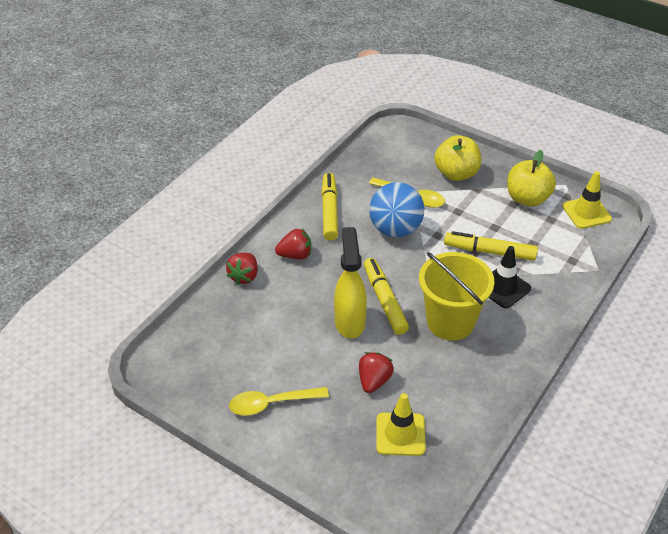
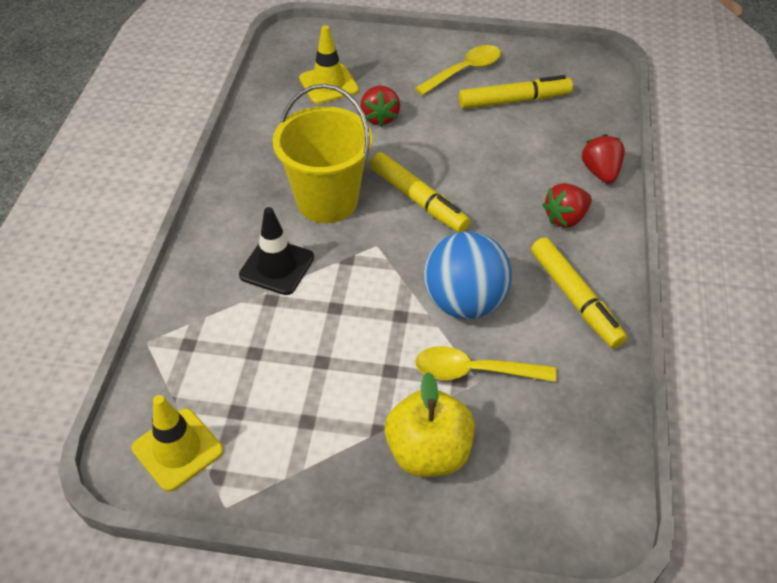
camera: 155 degrees right, 5 degrees up
(349, 322) = (442, 163): yellow spray bottle -> none
(489, 251) = (314, 315): yellow marker -> yellow marker (514, 101)
(527, 199) = (286, 442): yellow apple -> none

